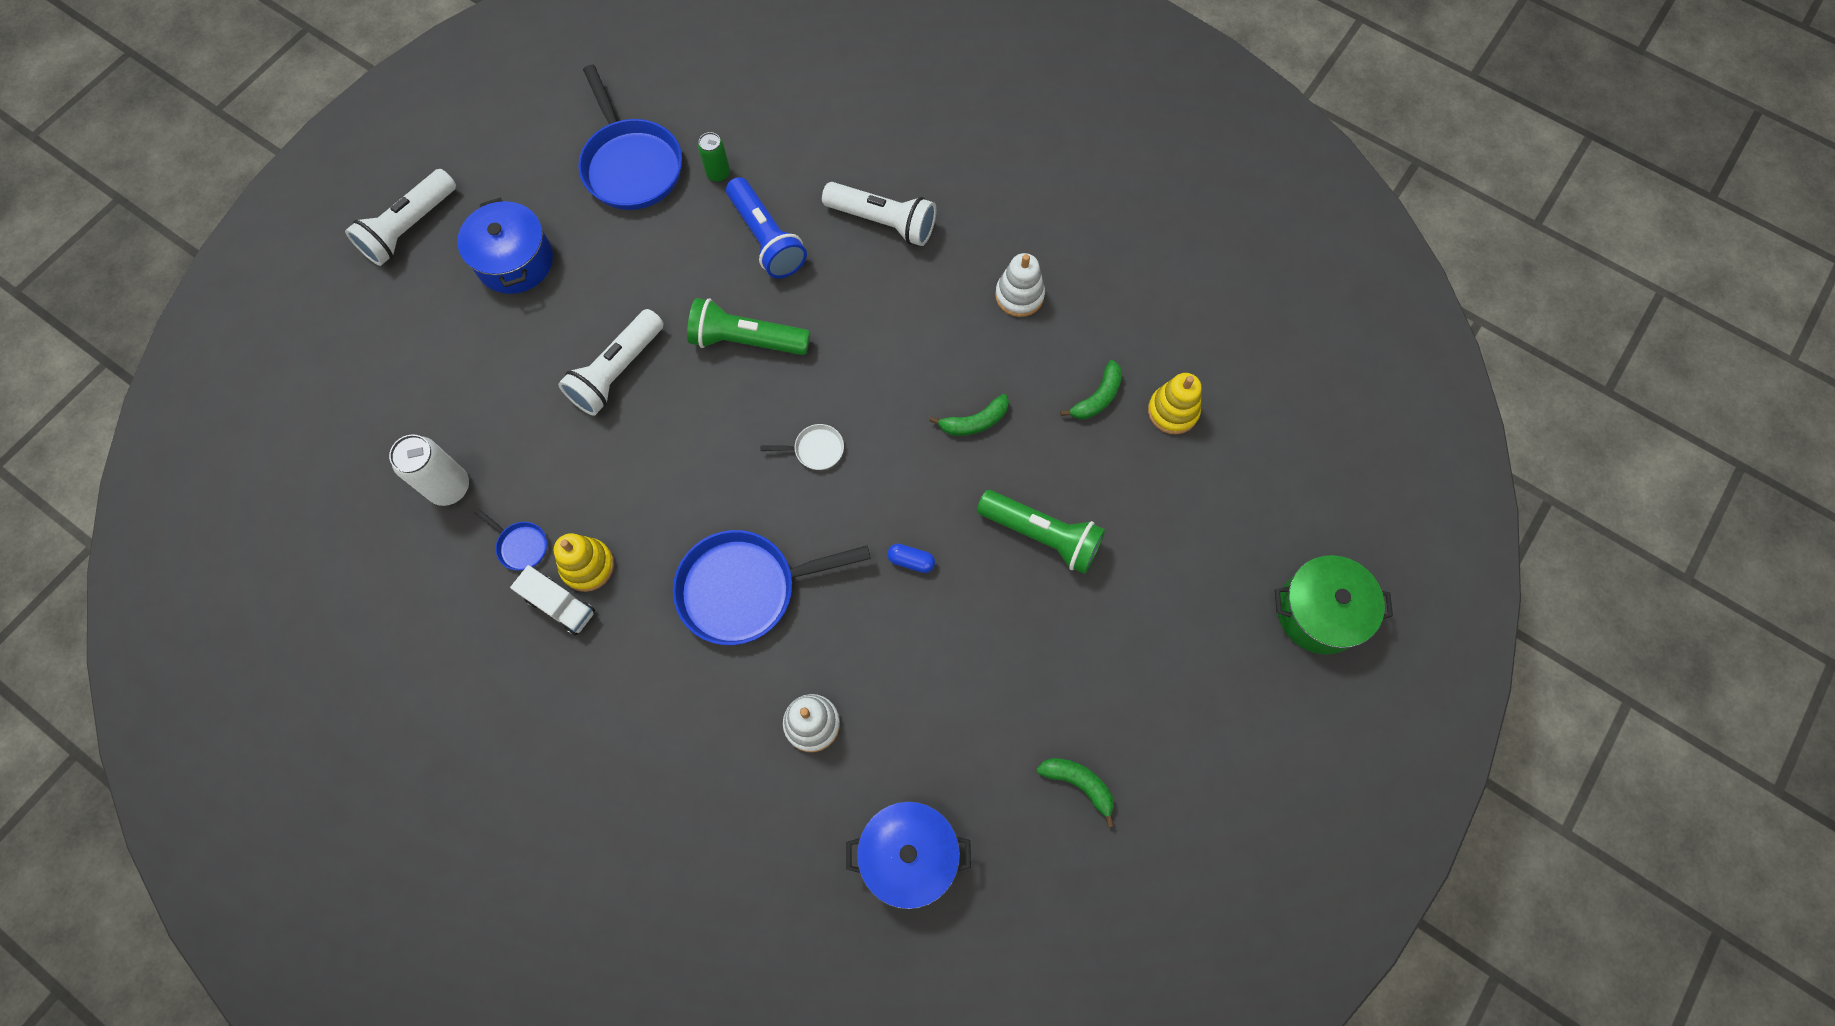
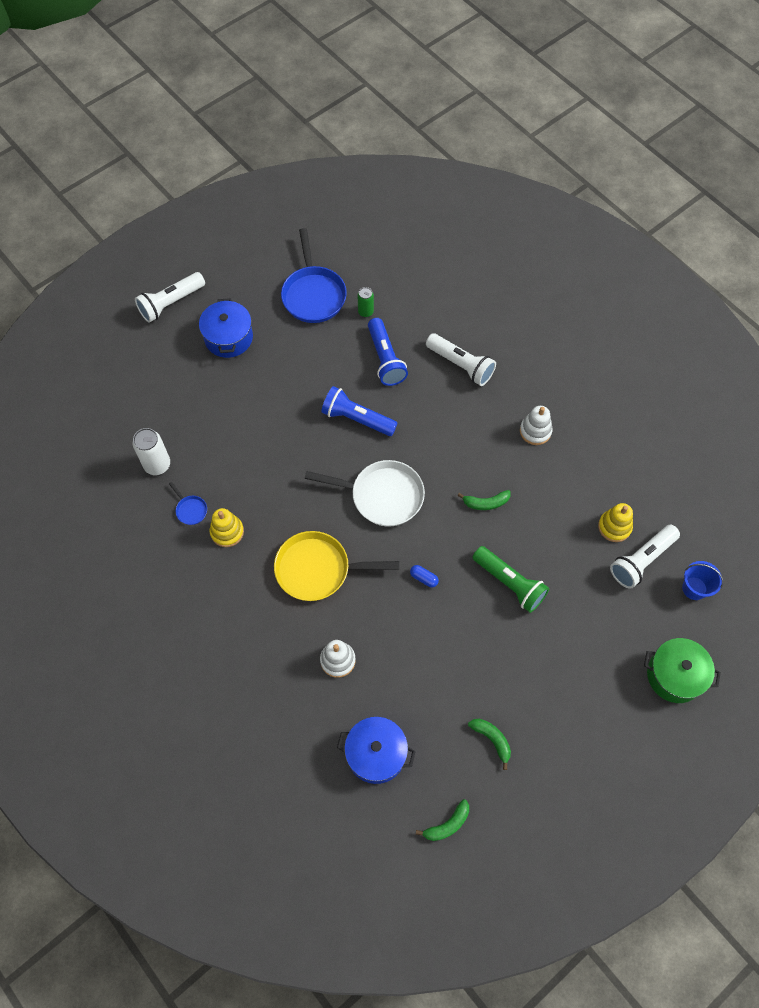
camera: 15 degrees right, 5 degrees down
(560, 605) = (205, 551): white truck -> none
(617, 371) = (273, 419): white flashlight -> white flashlight (641, 560)
(745, 589) = (318, 569): blue pan -> yellow pan
(746, 340) = (357, 419): green flashlight -> blue flashlight
(815, 449) = (382, 496): white pan -> white pan, size x2.28
(1097, 397) = (568, 506): green banana -> green banana (447, 824)
(1311, 474) = (694, 588): none -> blue bucket

